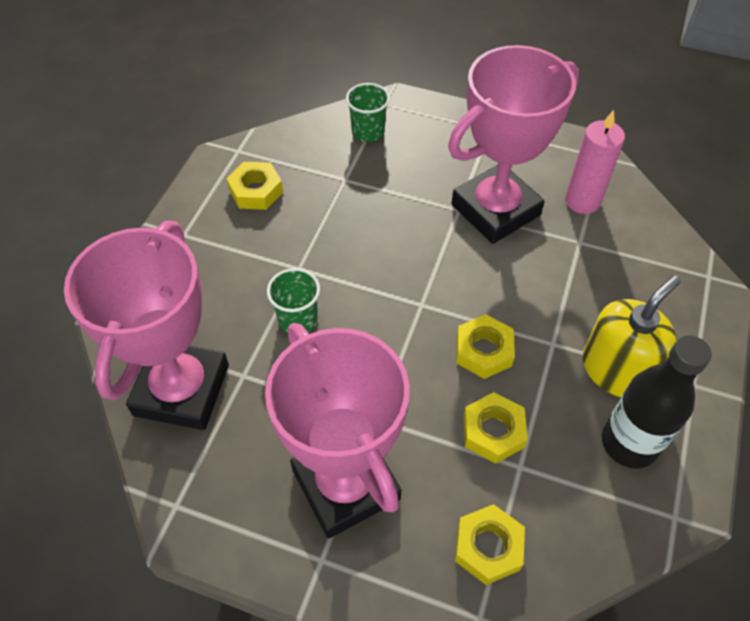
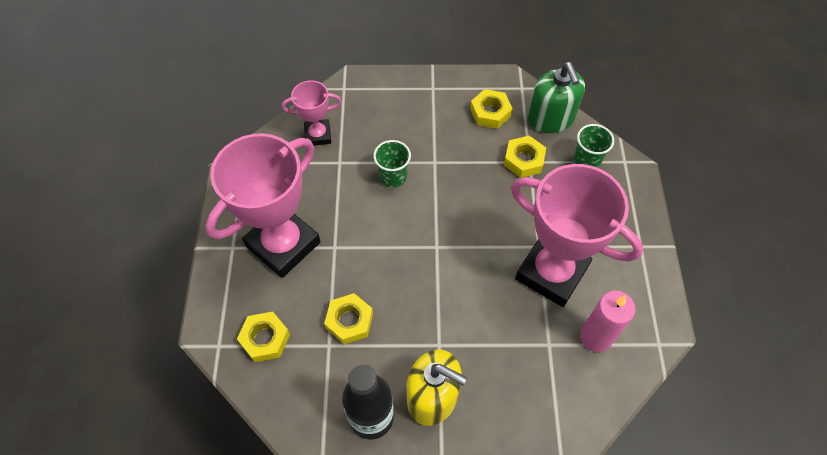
camera: 70 degrees right, 5 degrees up
(181, 390) = (318, 135): pink trophy -> pink trophy, size x0.51
(296, 141) = (551, 118): none -> green soap dispenser
(483, 351) = (413, 298): yellow nut -> yellow nut (524, 160)

